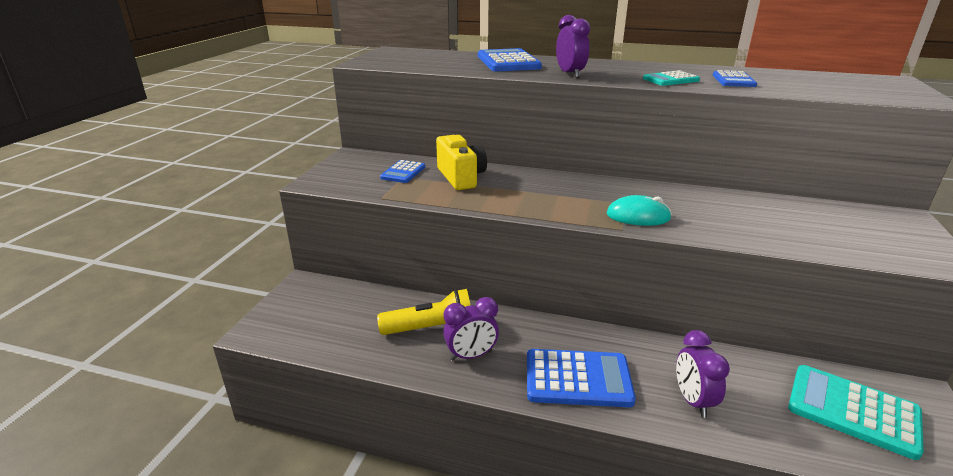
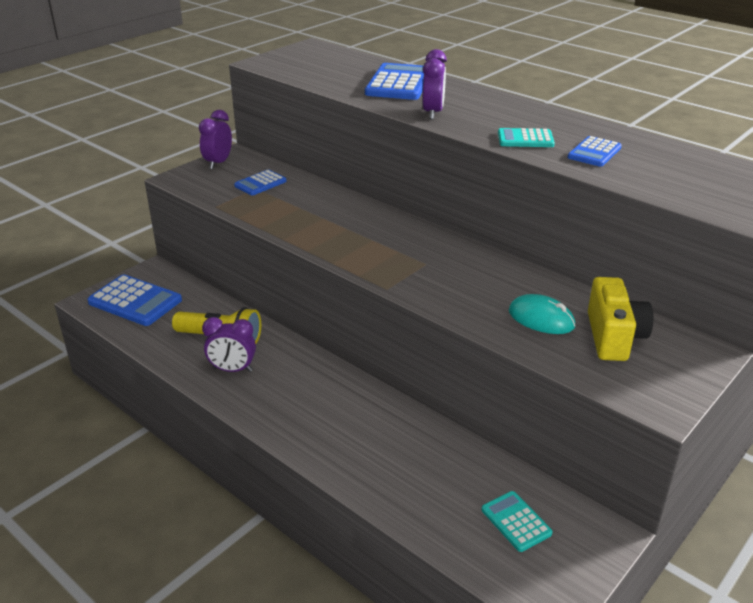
camera: 25 degrees right, 5 degrees up
(461, 177) = (305, 200): yellow camera -> yellow camera (613, 337)
(578, 379) = (300, 415): blue calculator -> blue calculator (135, 301)
(638, 216) = (419, 280): turquoise mouse -> turquoise mouse (541, 319)
(692, 401) = (378, 464): purple clock -> purple clock (218, 163)
(852, 411) = (516, 521): turquoise calculator -> turquoise calculator, size x0.57

